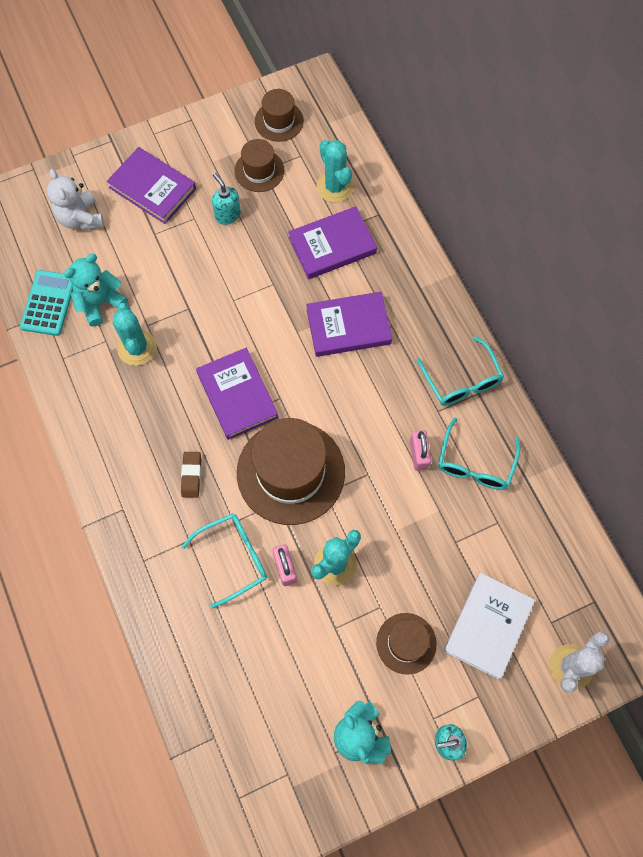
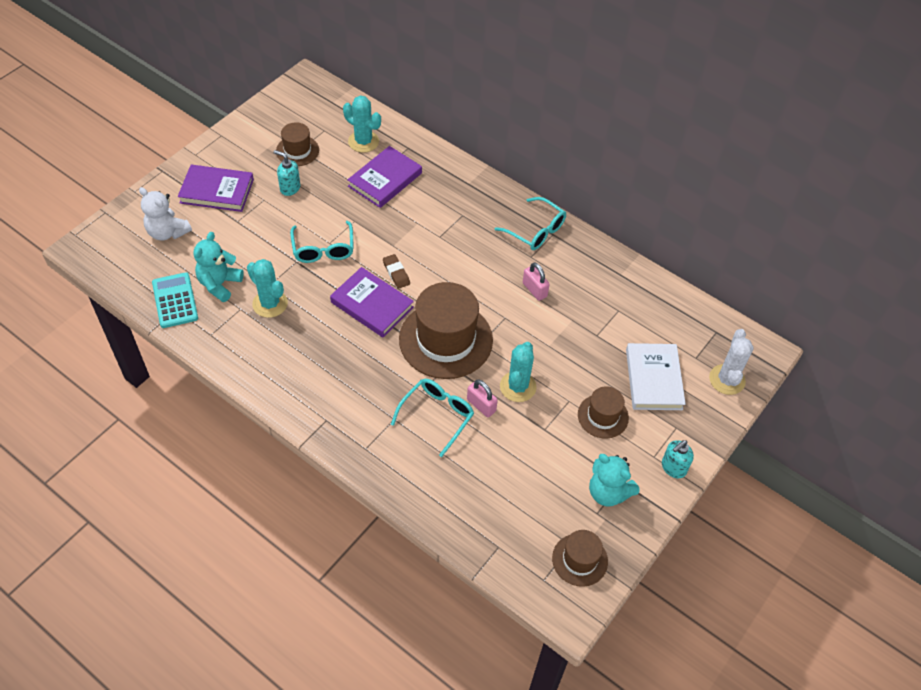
camera: 30 degrees left, 15 degrees down
(191, 475) = (368, 373): brown eraser -> brown eraser (396, 273)
(279, 121) = (293, 113): brown hat -> brown hat (580, 560)
(348, 326) = (430, 227): purple book -> none
(475, 464) = (579, 280): turquoise glasses -> turquoise glasses (323, 249)

